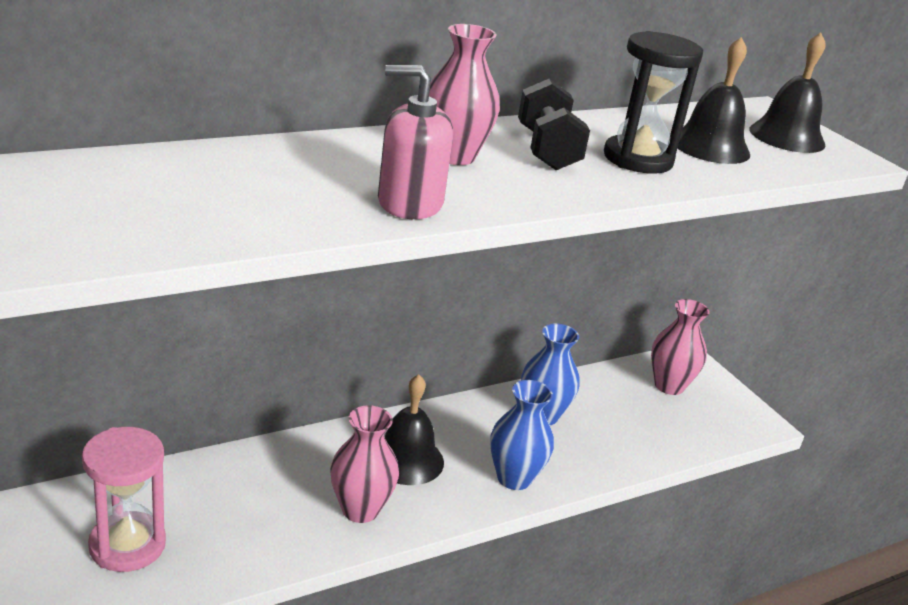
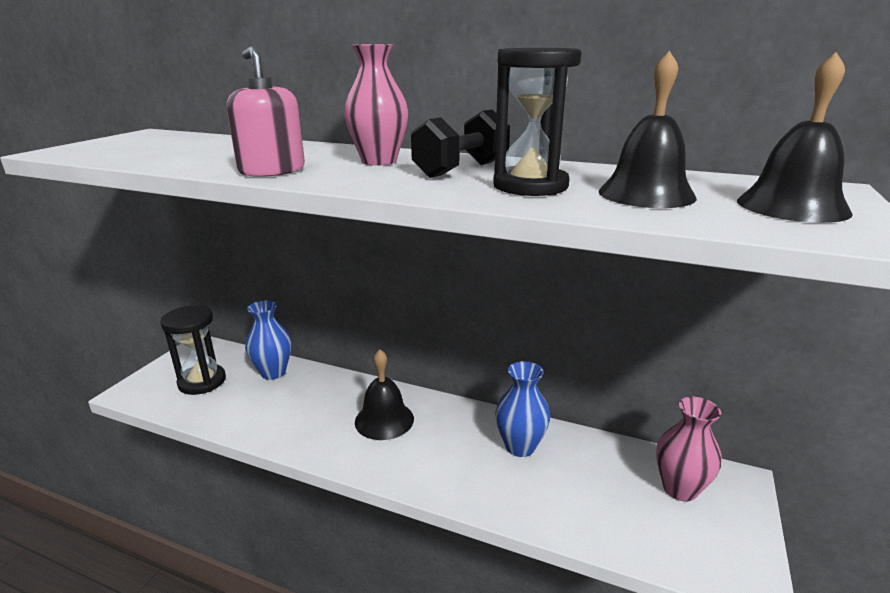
camera: 55 degrees right, 5 degrees down
(127, 545) = (202, 382): pink hourglass -> black hourglass
(360, 509) = (313, 430): pink vase -> none
(514, 478) = (430, 472): blue vase -> blue vase (273, 372)

